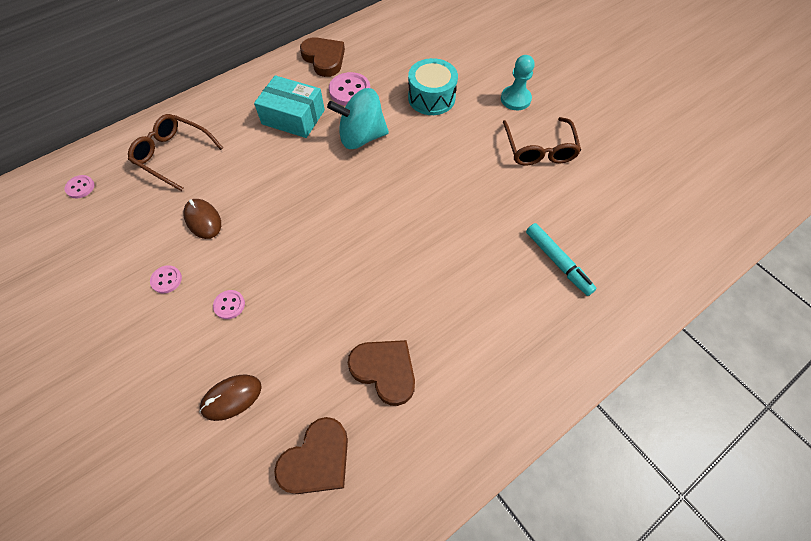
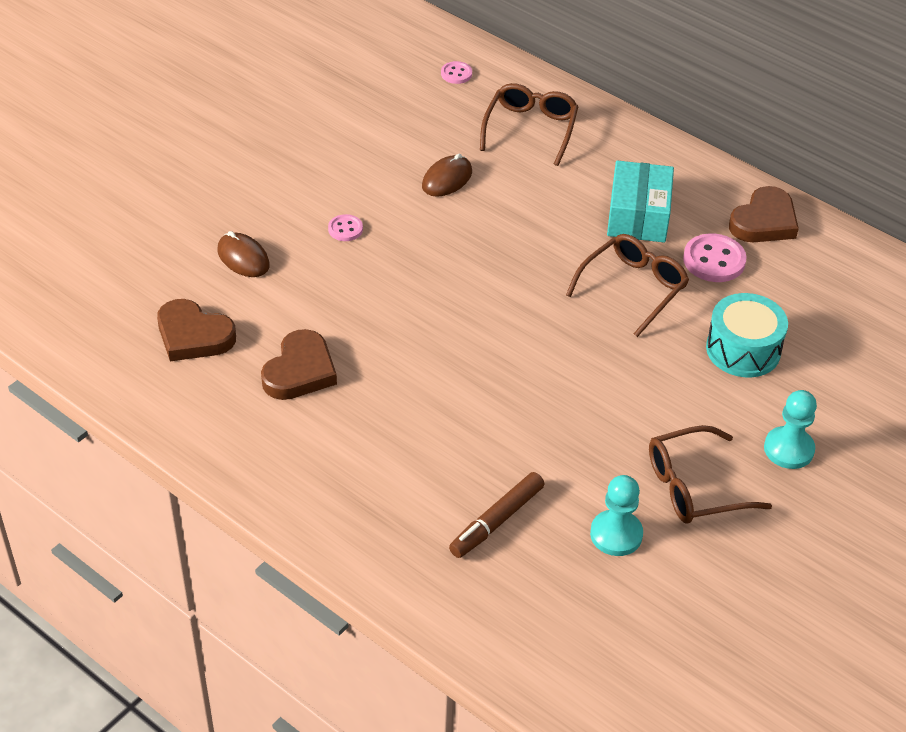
camera: 75 degrees right, 15 degrees down
(166, 280) = (361, 174): pink button -> none
(361, 137) = (633, 288): turquoise spinning top -> brown glasses
(558, 262) = (497, 521): turquoise marker -> brown marker
(574, 198) = (616, 534): none -> turquoise pawn

